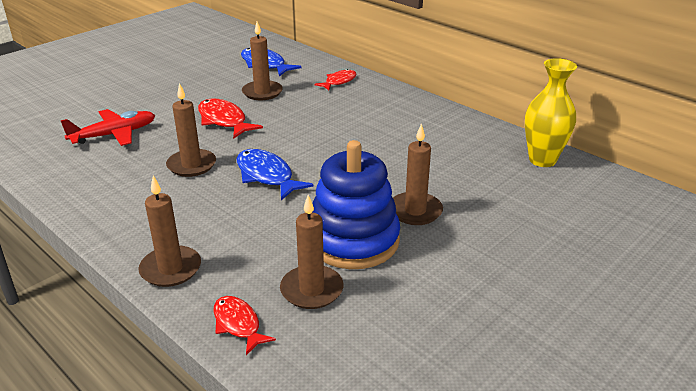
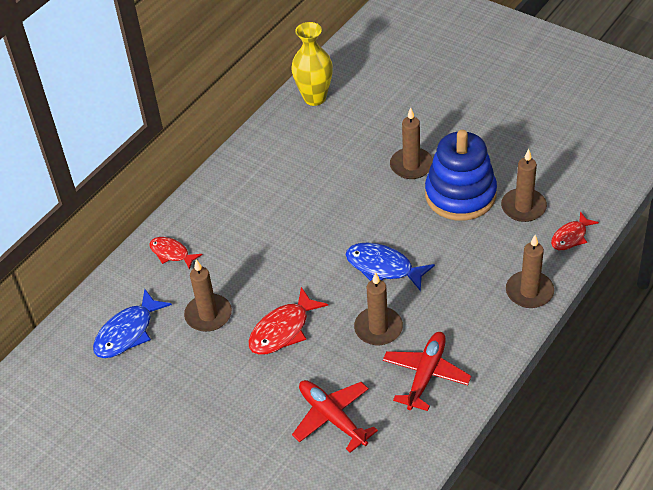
camera: 95 degrees left, 15 degrees up
(116, 184) = (426, 375): none -> red plane
(266, 176) = (383, 267): blue fish -> blue fish turned 75 degrees clockwise

